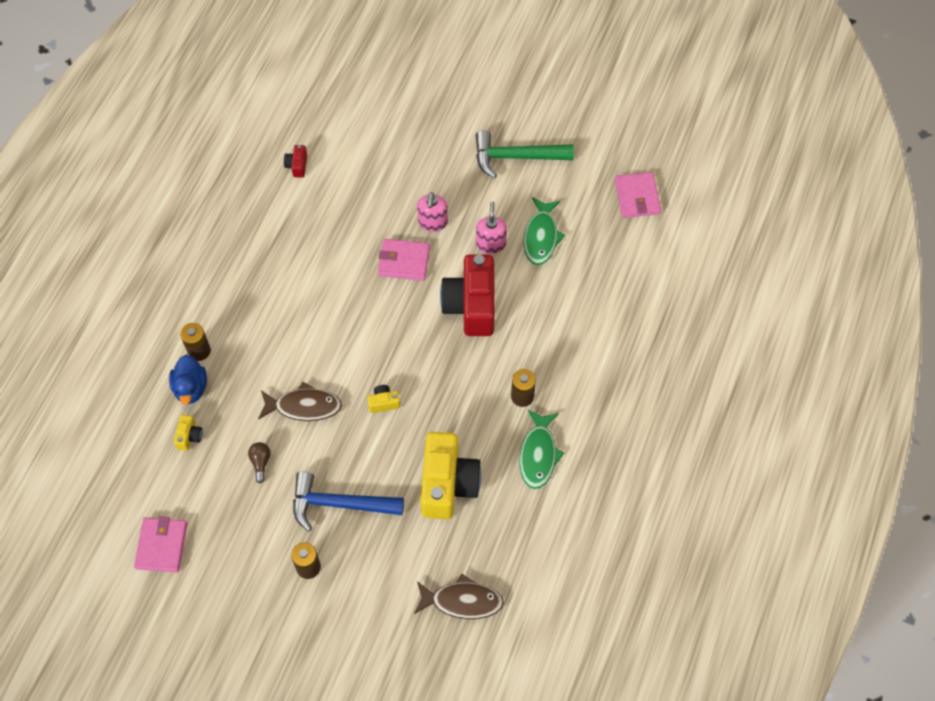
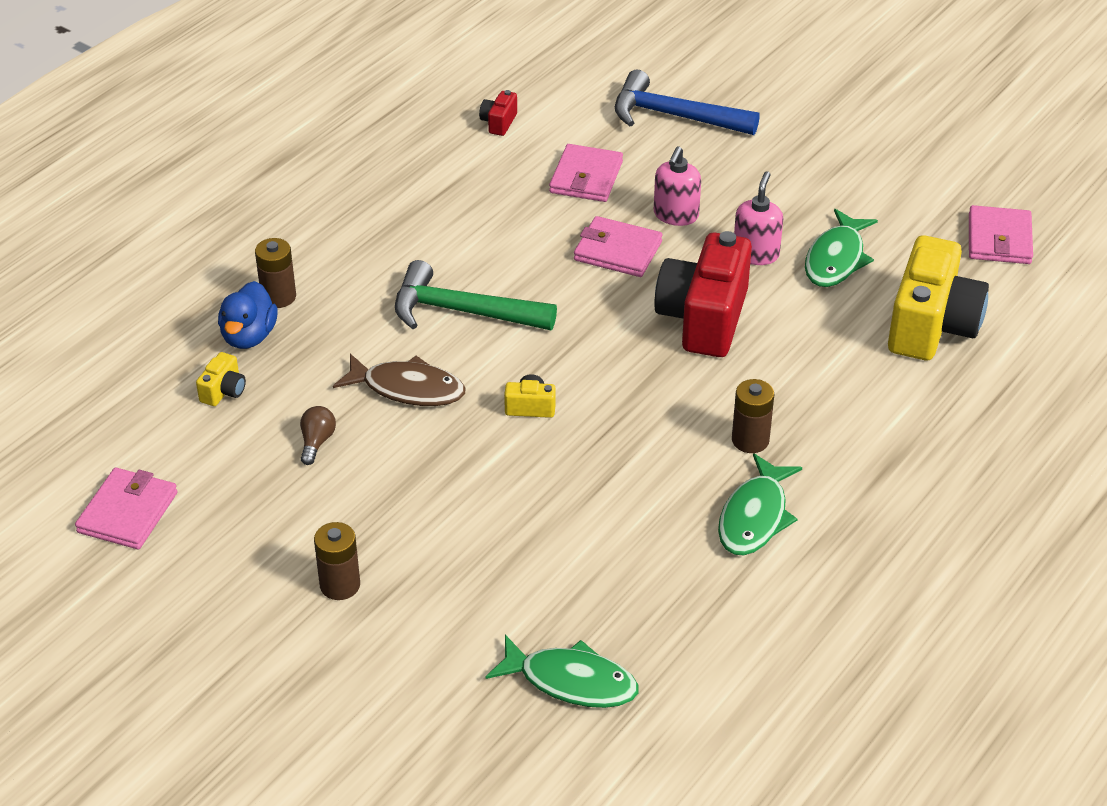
camera: 15 degrees right, 20 degrees down
(339, 504) = (418, 516): blue hammer -> blue hammer (674, 116)
(367, 202) = (586, 177): none -> pink wallet
(447, 484) = (596, 525): yellow camera -> yellow camera (931, 326)
(462, 601) = (571, 681): brown fish -> green fish
(516, 157) = (824, 165): green hammer -> green hammer (462, 311)

